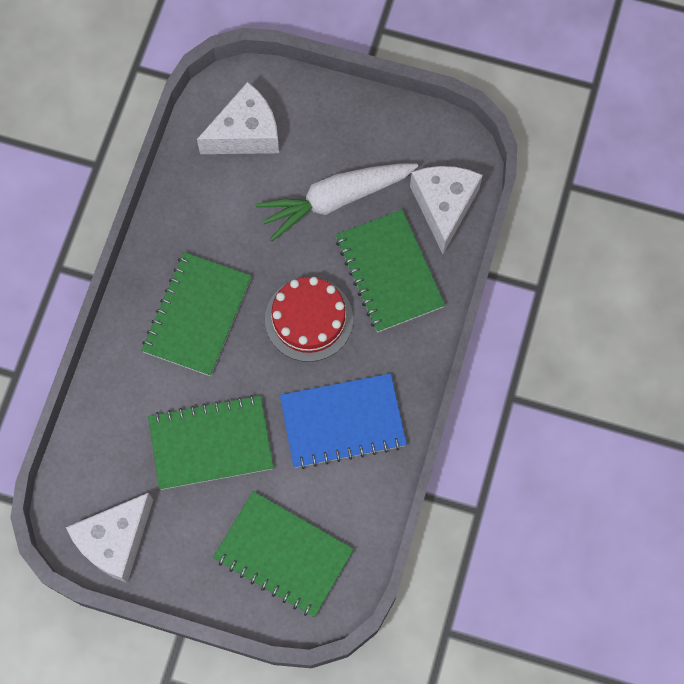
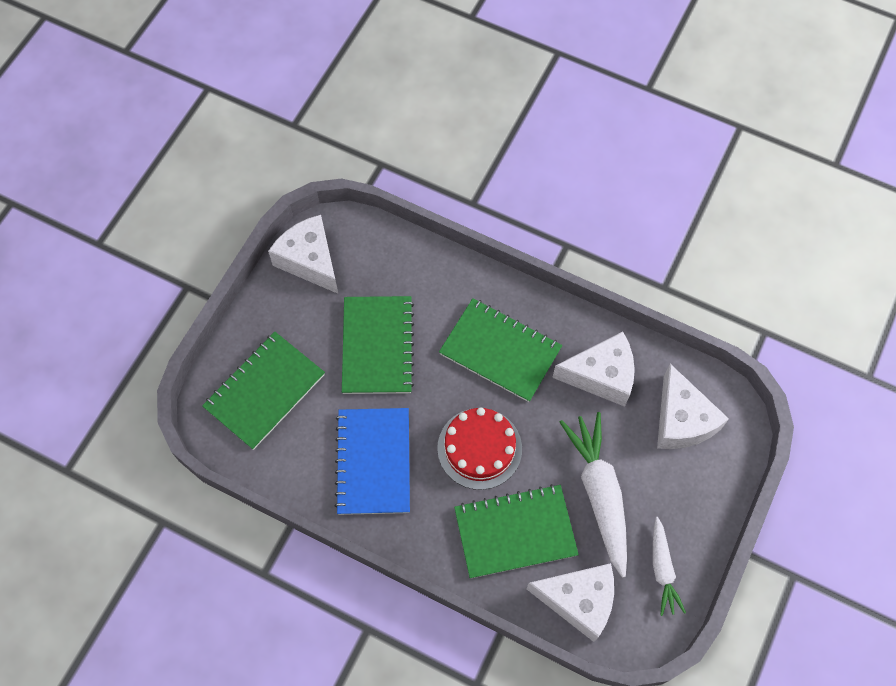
camera: 100 degrees right, 5 degrees down
(209, 212) = (601, 375): none -> white cheese
(399, 137) = (662, 569): none -> white carrot

